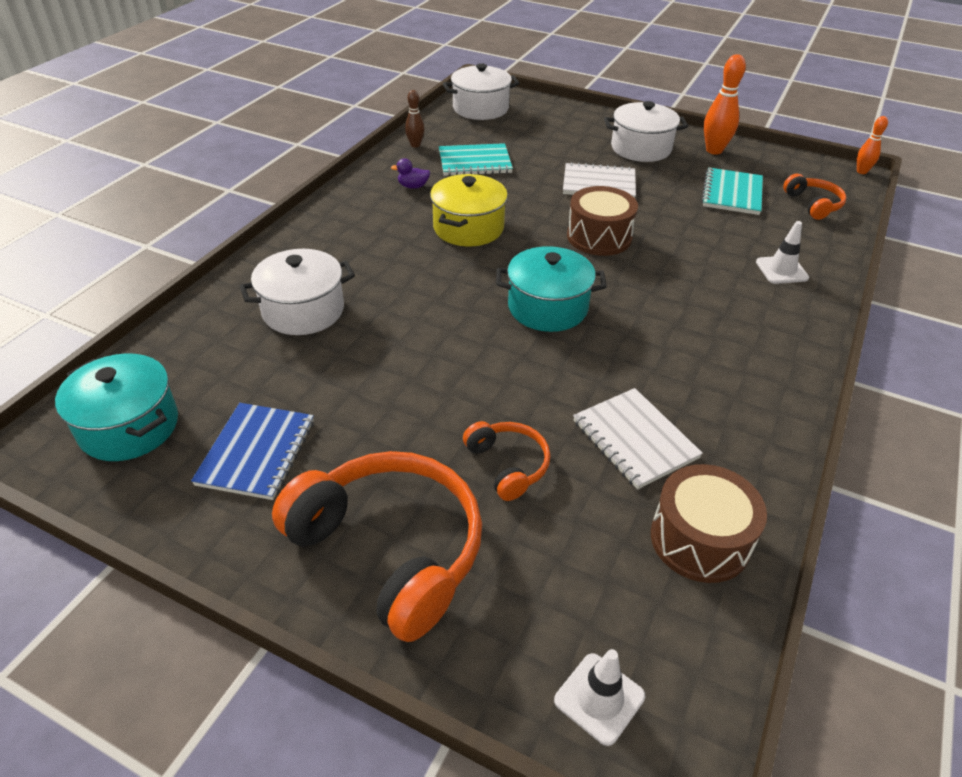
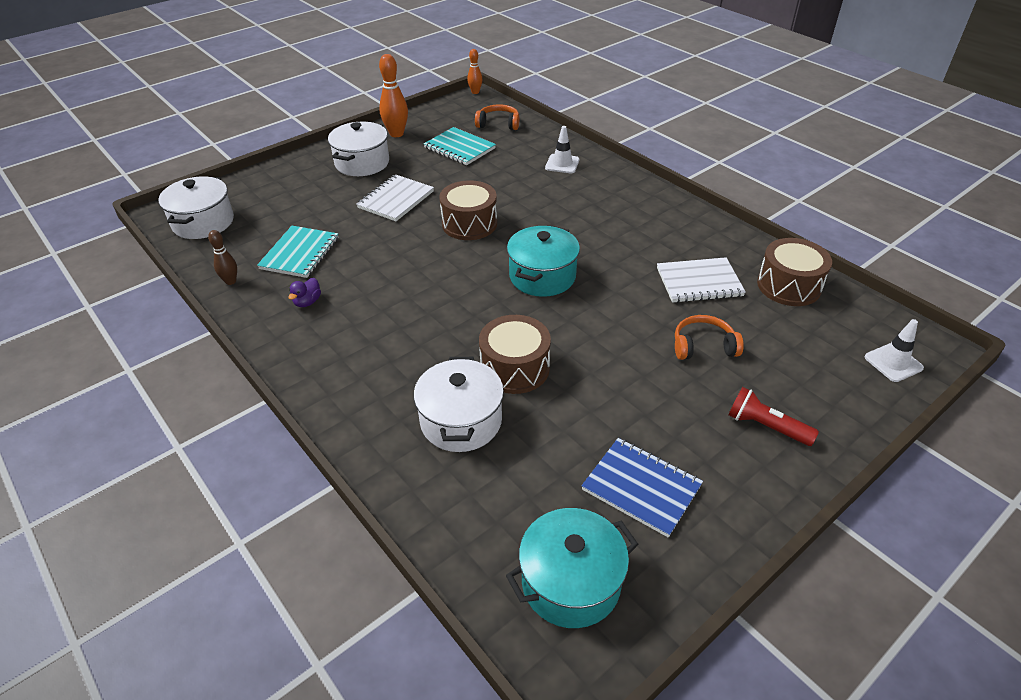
camera: 65 degrees left, 0 degrees up
(390, 325) = (515, 368): none -> brown drum
(390, 549) = (766, 426): orange headphones -> red flashlight
(468, 228) = (405, 286): yellow pot -> none

